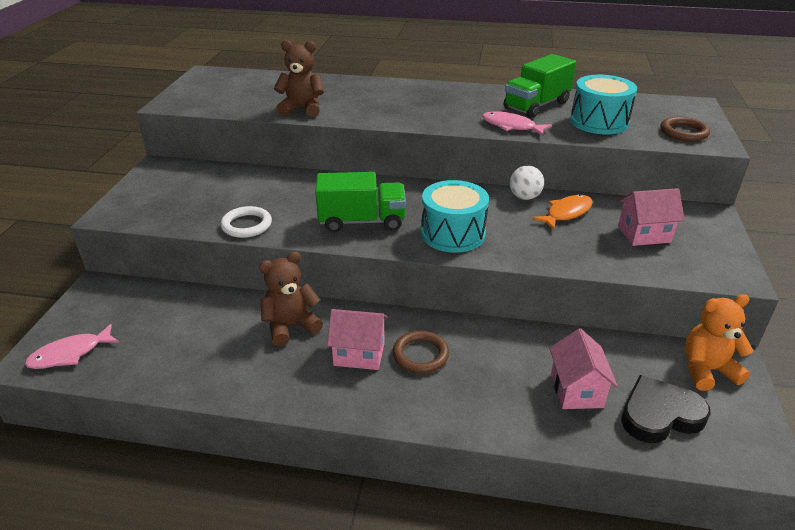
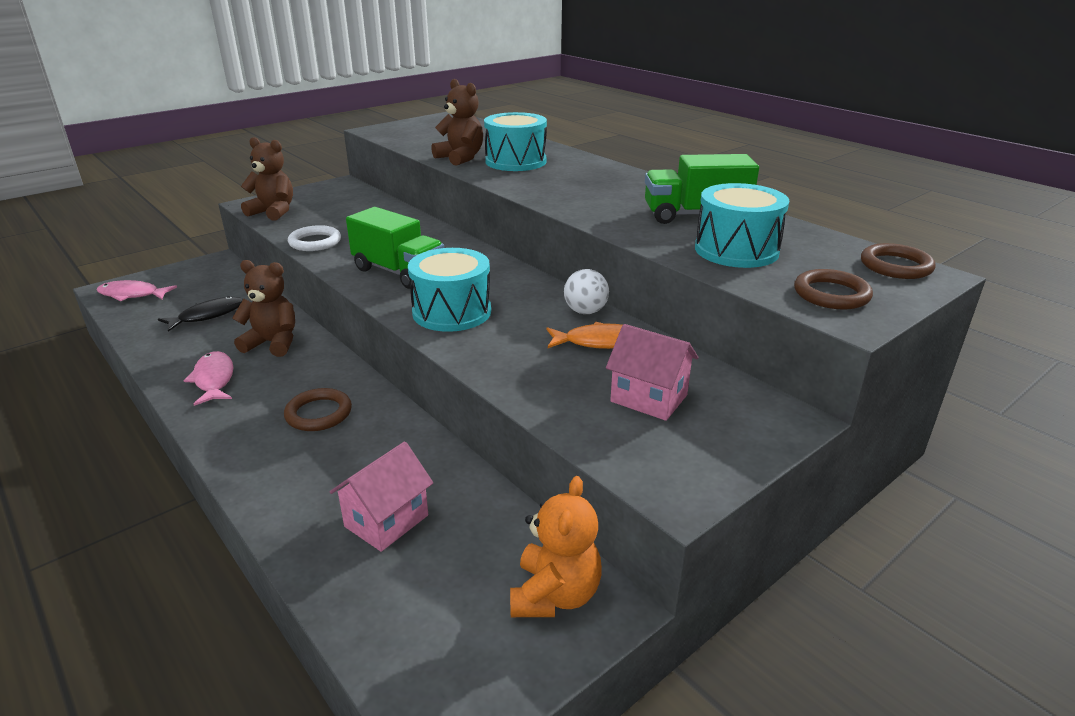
camera: 40 degrees right, 5 degrees down
(150, 214) = (273, 212): none -> brown teddy bear
(189, 334) = (207, 315): none -> black fish
(349, 100) = (516, 161): none -> turquoise drum
(359, 354) = (279, 387): pink house -> none
(511, 126) = (621, 224): pink fish -> pink fish (214, 379)
(659, 414) = (421, 596): black heart -> none
(676, 104) = (895, 266): none -> brown ring
(707, 370) = (555, 595): orange teddy bear -> orange teddy bear turned 75 degrees clockwise

